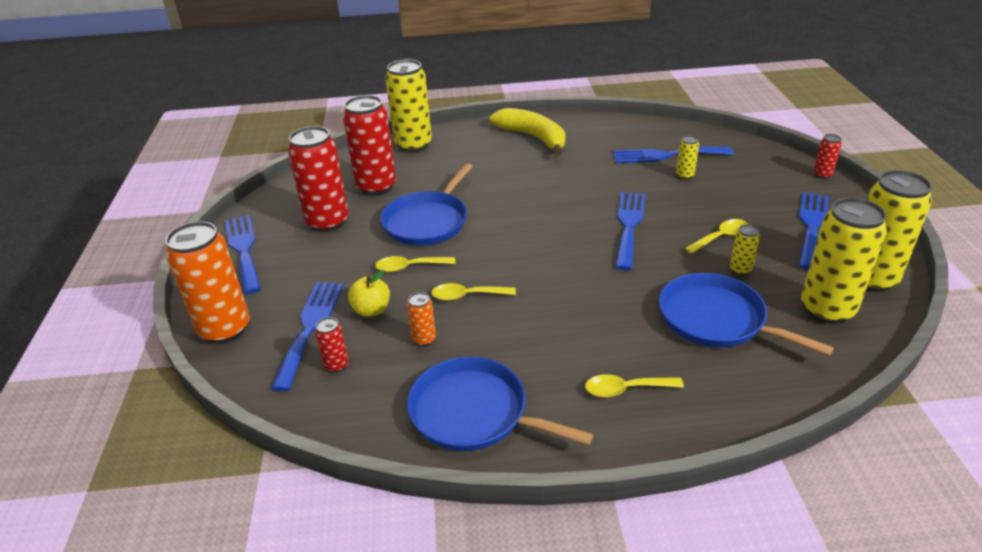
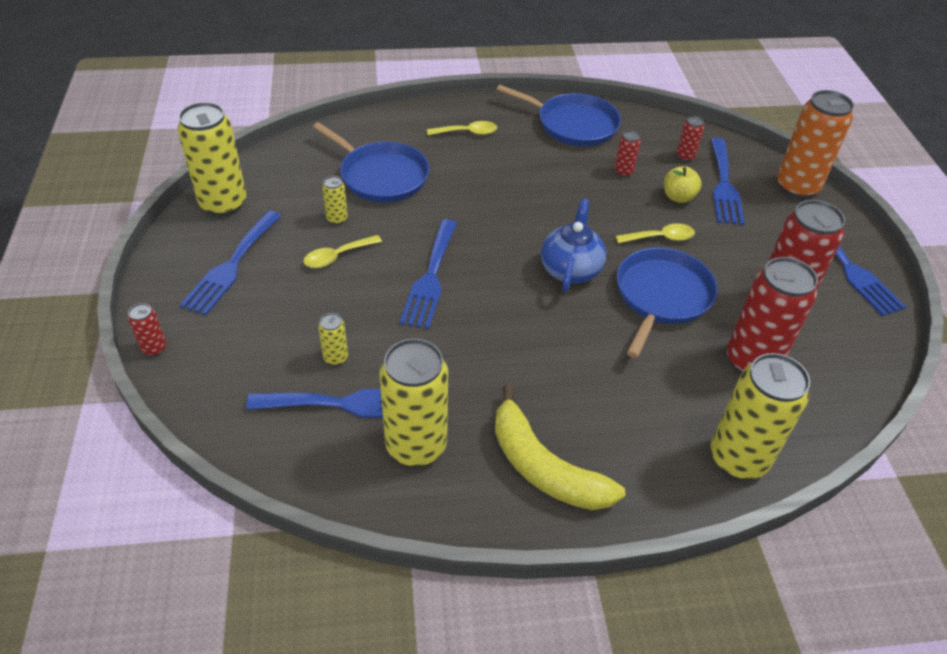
camera: 175 degrees right, 10 degrees up
(424, 339) = (623, 172): orange can -> red can
(467, 296) = (595, 206): yellow spoon -> none
(503, 237) = (570, 269): none -> blue teapot
(827, 309) = (284, 179): yellow can -> yellow can (416, 446)

